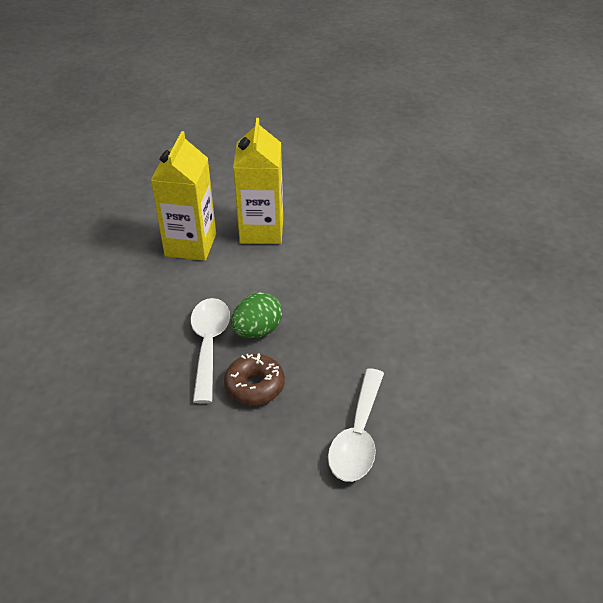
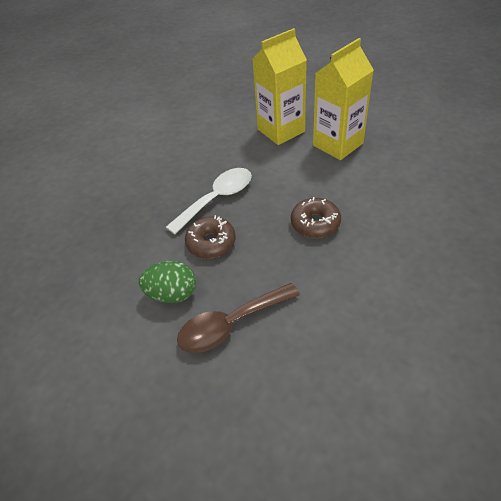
camera: 50 degrees right, 5 degrees up
(257, 330) = (255, 209): green egg -> green egg (172, 294)
(325, 310) = (315, 223): none -> brown donut
(357, 436) = (231, 324): white spoon -> brown spoon

